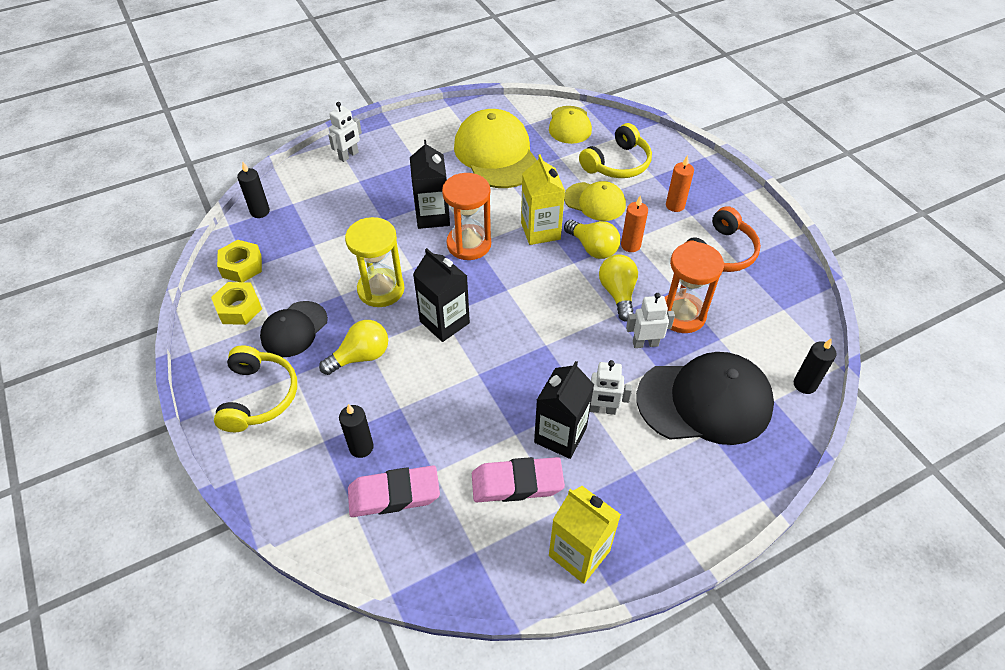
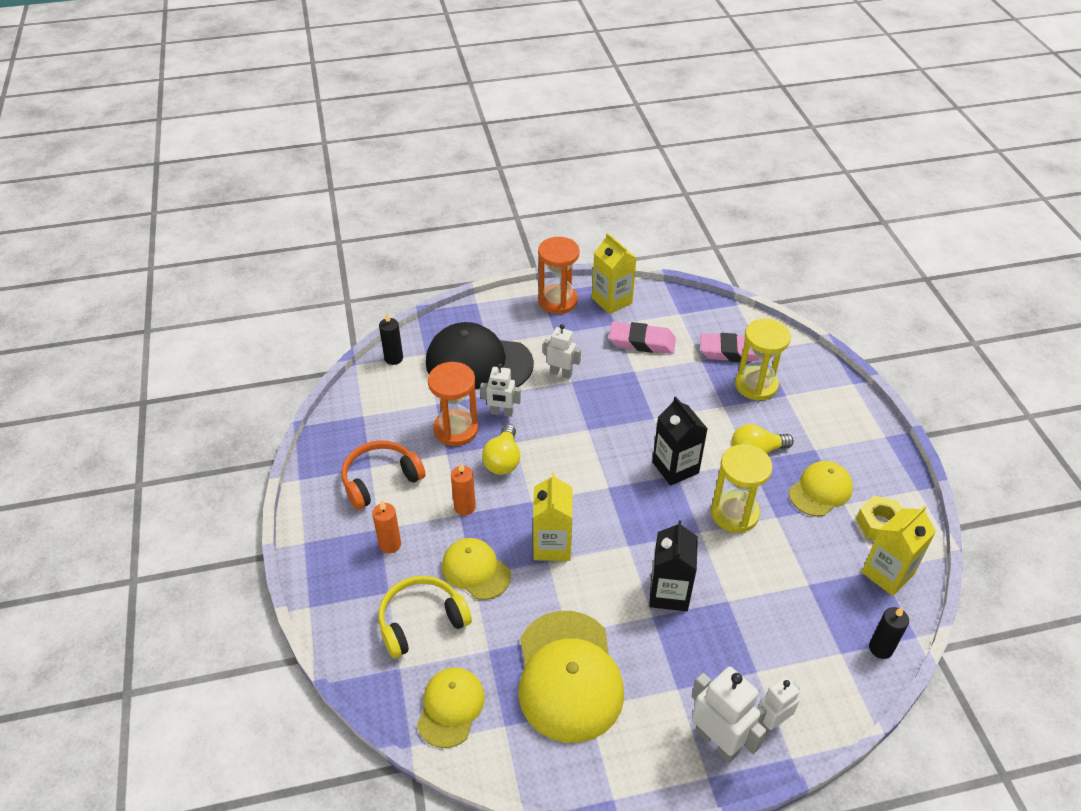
camera: 165 degrees left, 5 degrees down
(242, 266) = (887, 573): yellow nut -> yellow carton
(259, 396) = (844, 438): yellow headphones -> none
(294, 329) = (820, 490): black cap -> yellow cap
(361, 447) = (756, 385): black candle -> yellow hourglass
(385, 140) = (717, 742): none -> white robot
(469, 244) = (634, 546): orange hourglass -> orange hourglass (557, 301)
(560, 435) = (600, 363): black carton -> none
(592, 248) = (505, 512): yellow light bulb -> none

